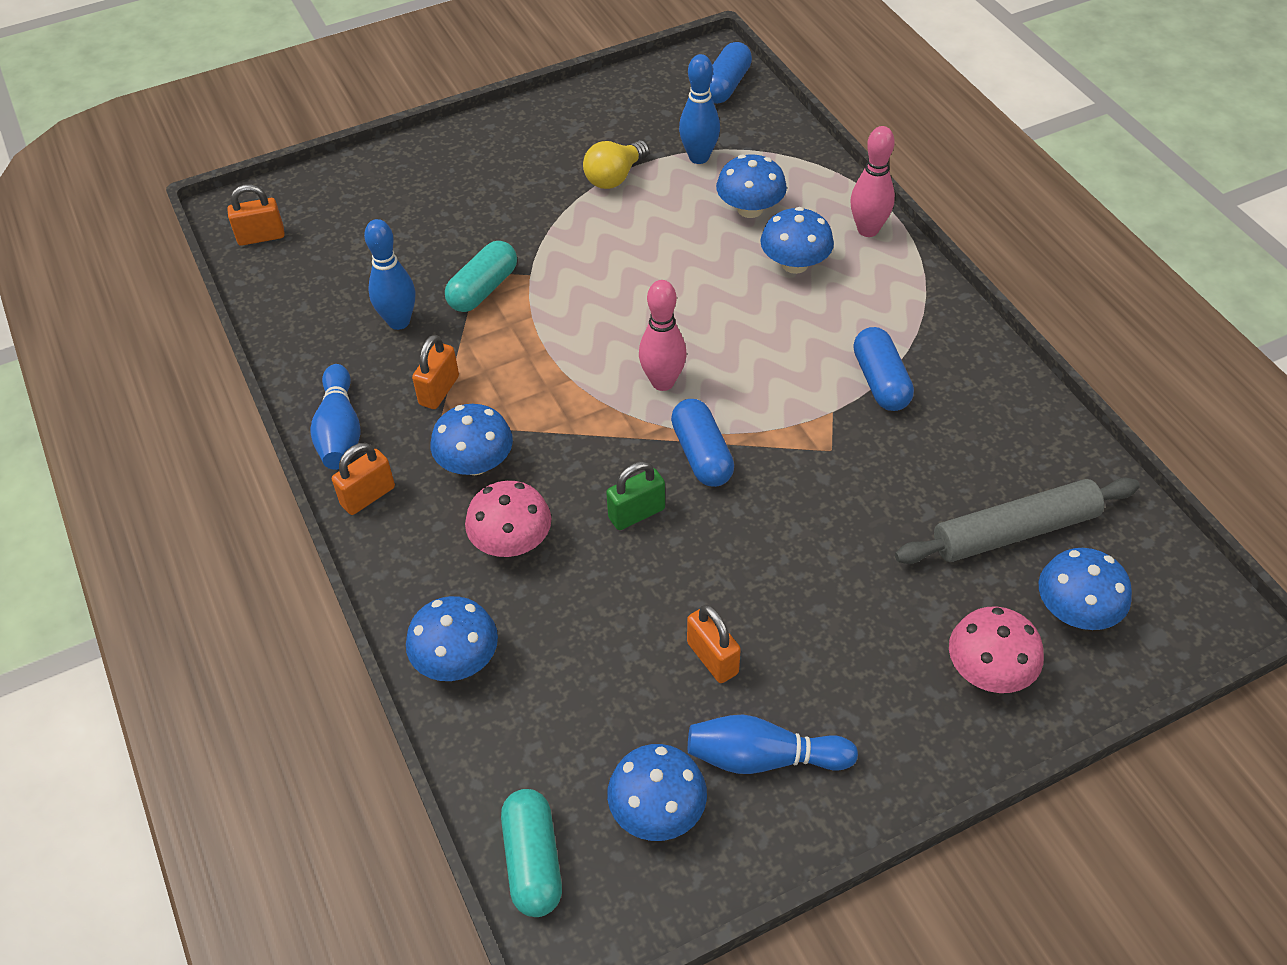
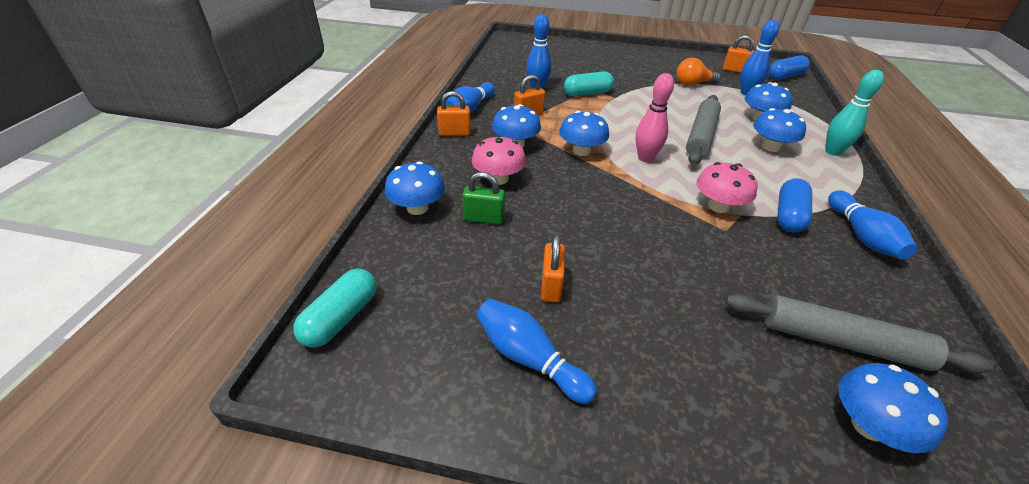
camera: 35 degrees right, 10 degrees down
(261, 237) = (512, 47): orange padlock -> orange padlock (734, 70)
(615, 177) = (693, 84): yellow light bulb -> orange light bulb
(636, 513) = (575, 200): green padlock -> green padlock (484, 218)
(657, 810) = (434, 341): blue mushroom -> blue mushroom (581, 151)
(700, 293) = (701, 136): none -> grey rolling pin
(702, 454) = (639, 194): blue capsule -> none
(868, 230) = (832, 152): pink bowling pin -> turquoise bowling pin
(965, 366) = (862, 235): none -> blue bowling pin
(988, 671) = (753, 417): pink mushroom -> pink mushroom (718, 206)

